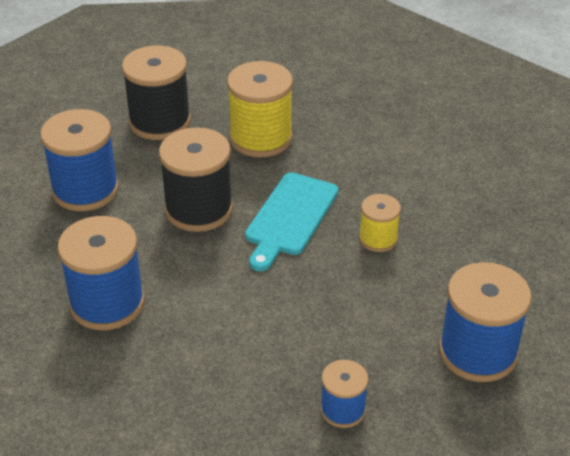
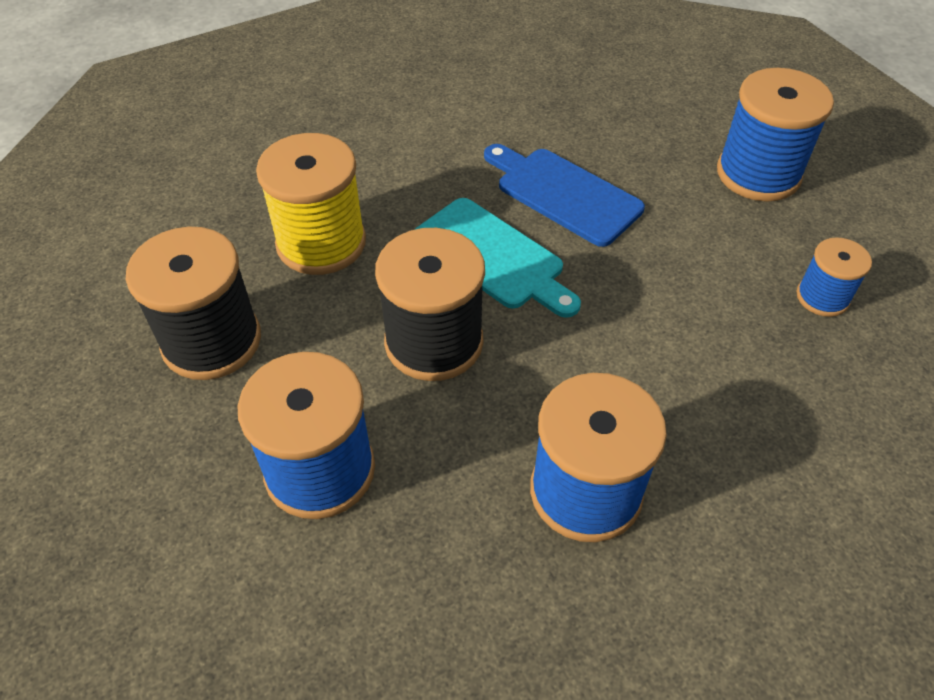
camera: 70 degrees left, 10 degrees up
(378, 239) = (563, 193): yellow spool -> blue cutting board

